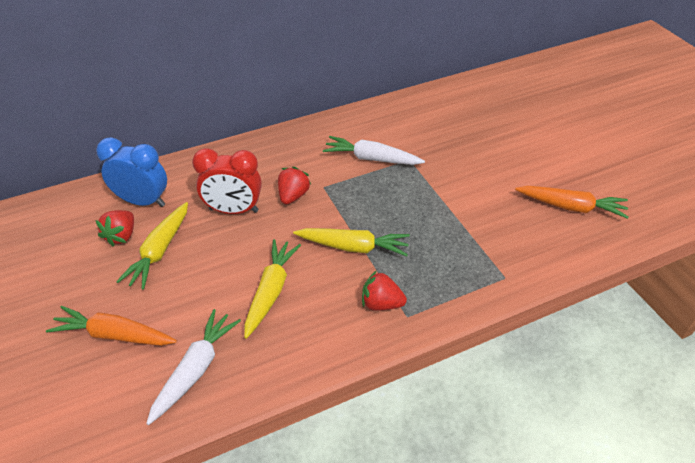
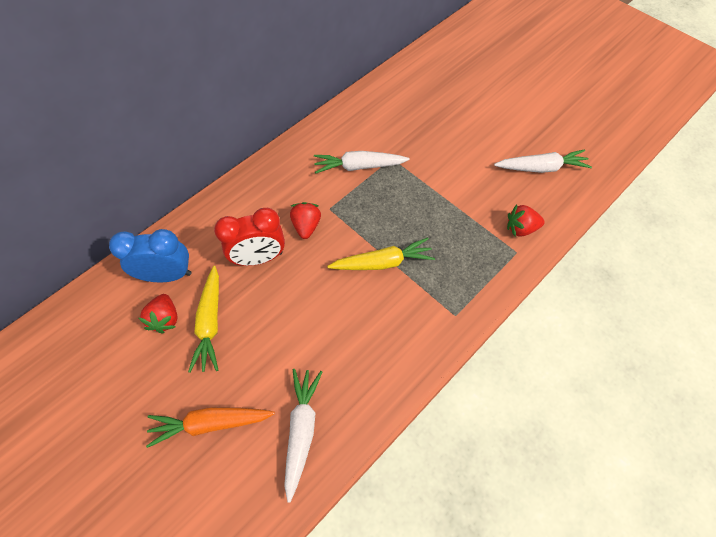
camera: 20 degrees left, 15 degrees up
(271, 291) = (331, 330): yellow carrot -> none
(381, 303) = (429, 310): red strawberry -> red strawberry (521, 228)
(571, 207) = (541, 168): orange carrot -> white carrot

